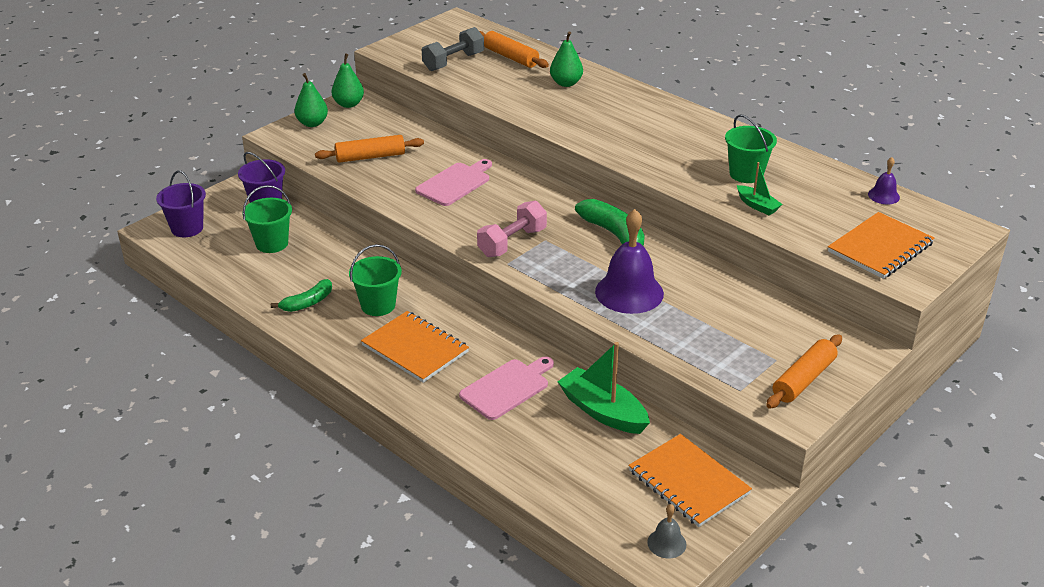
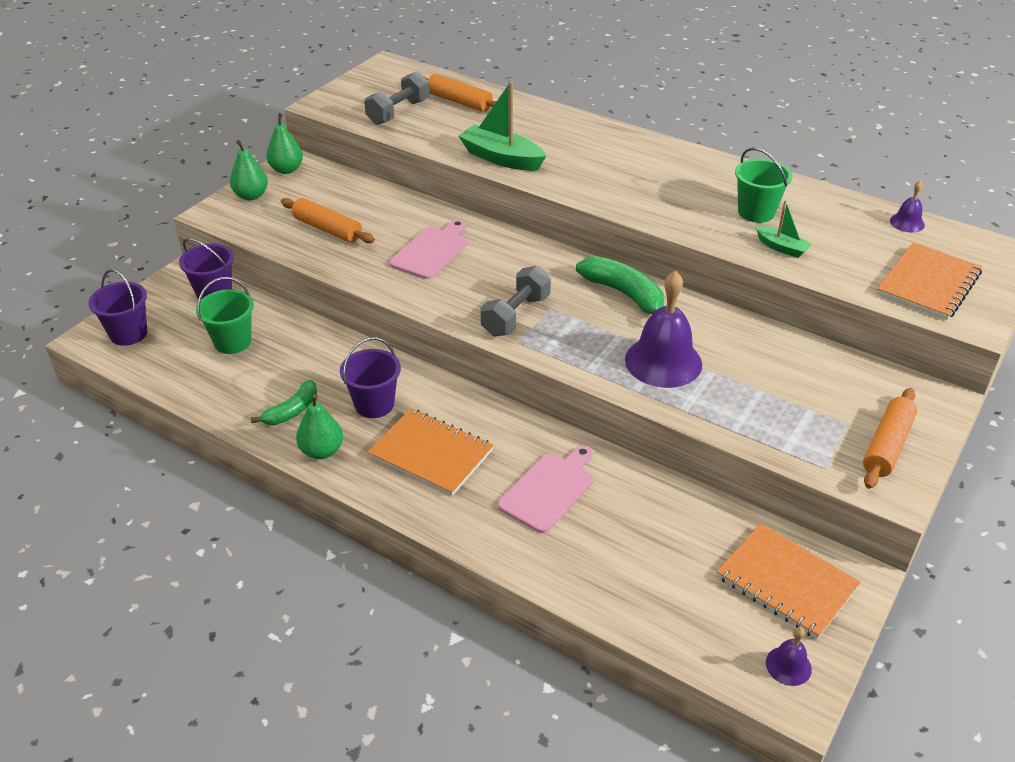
camera: 10 degrees left, 5 degrees up
(370, 157) = (327, 229): orange rolling pin -> orange rolling pin turned 60 degrees clockwise
(378, 305) = (374, 404): green bucket -> purple bucket
(512, 242) = (516, 316): pink dumbbell -> grey dumbbell
(566, 83) = (528, 126): green pear -> green pear (322, 451)
(603, 411) = (664, 505): green boat -> green boat (501, 158)
(666, 543) = (788, 665): grey bell -> purple bell

